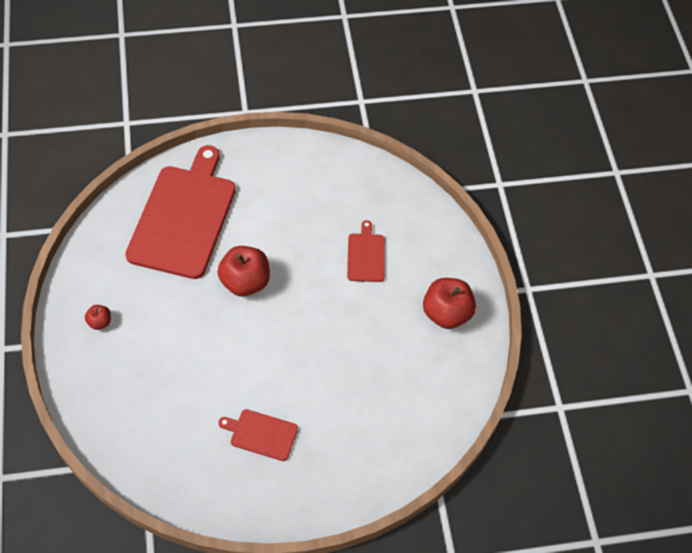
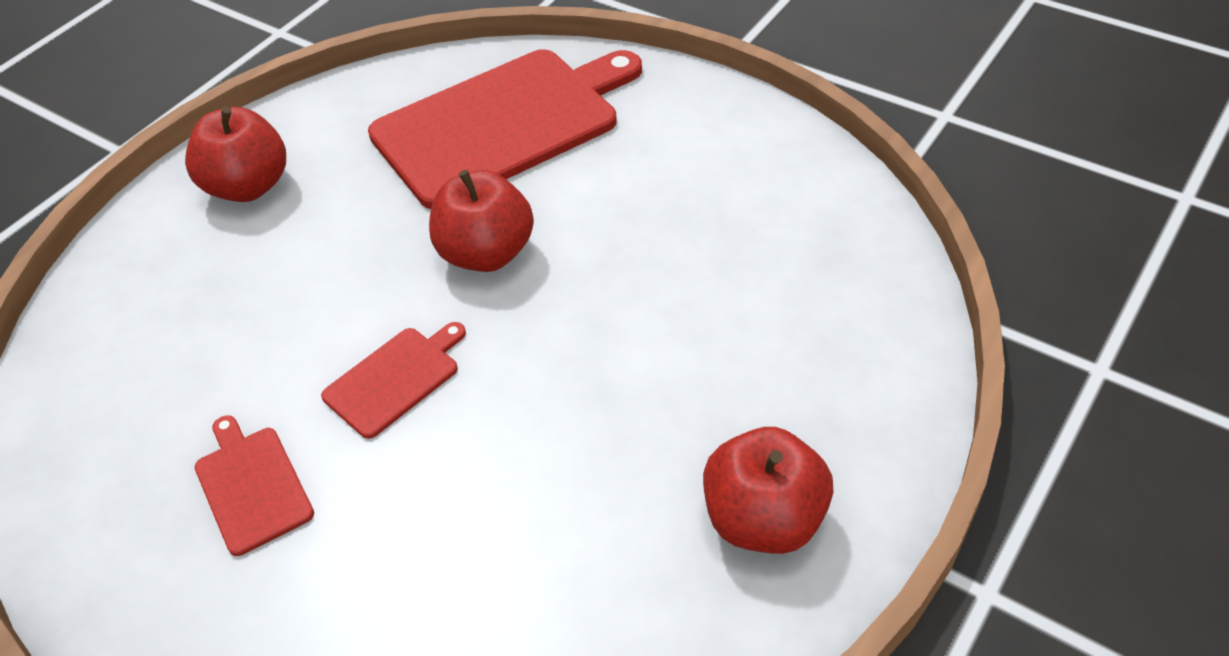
camera: 50 degrees right, 10 degrees down
(100, 322) = (248, 186): red apple -> red apple, size x2.06
(366, 255) = (715, 330): red cutting board -> red cutting board (395, 379)

